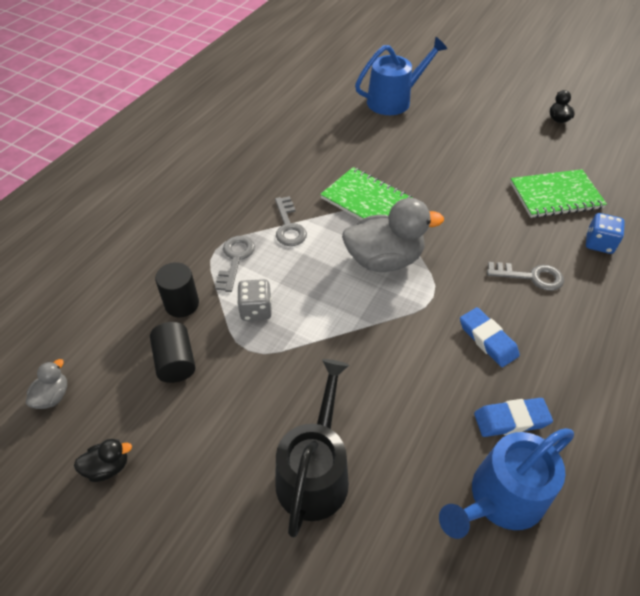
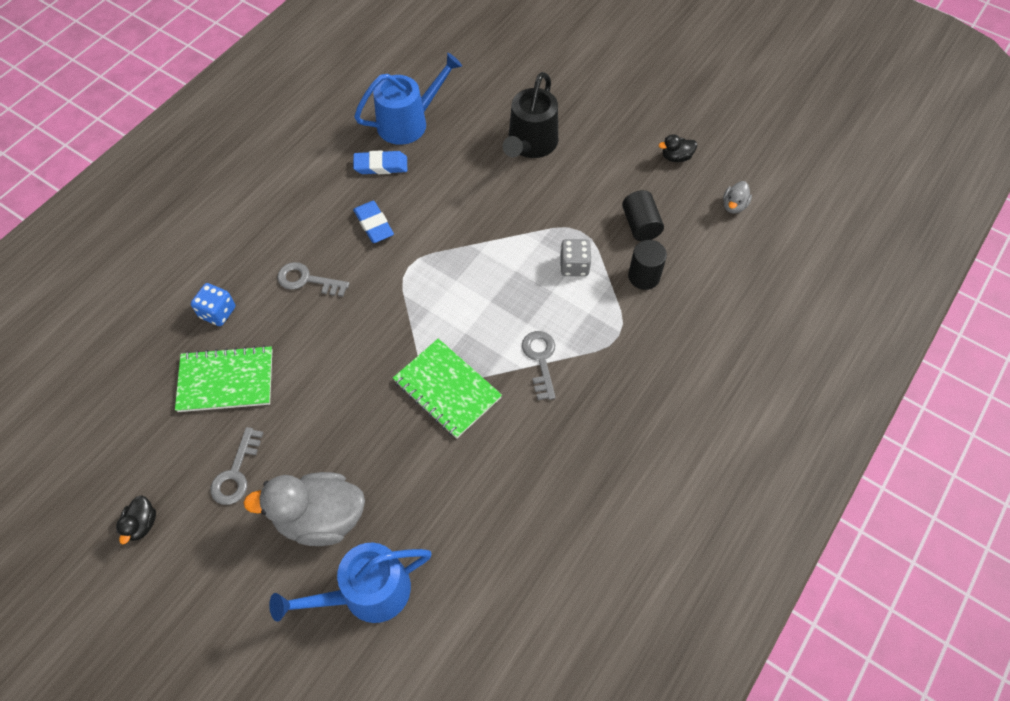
camera: 175 degrees left, 10 degrees up
(235, 259) = (596, 322): grey key -> grey key (236, 473)
(384, 260) = (445, 310): grey duck -> grey duck (320, 518)

